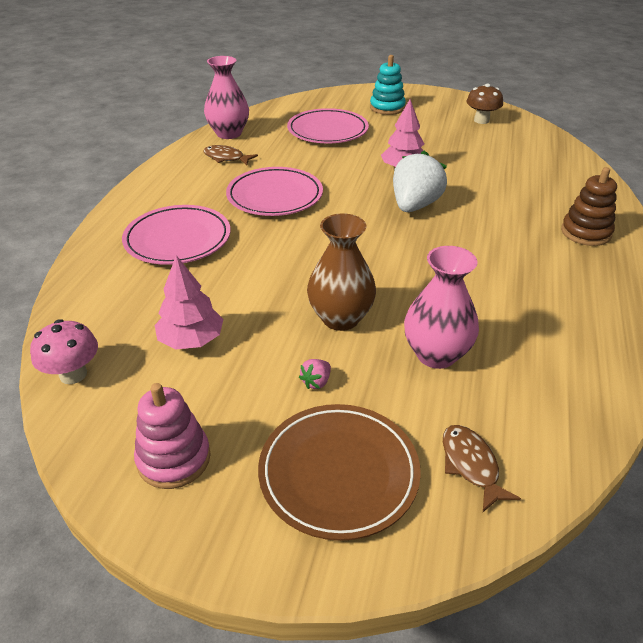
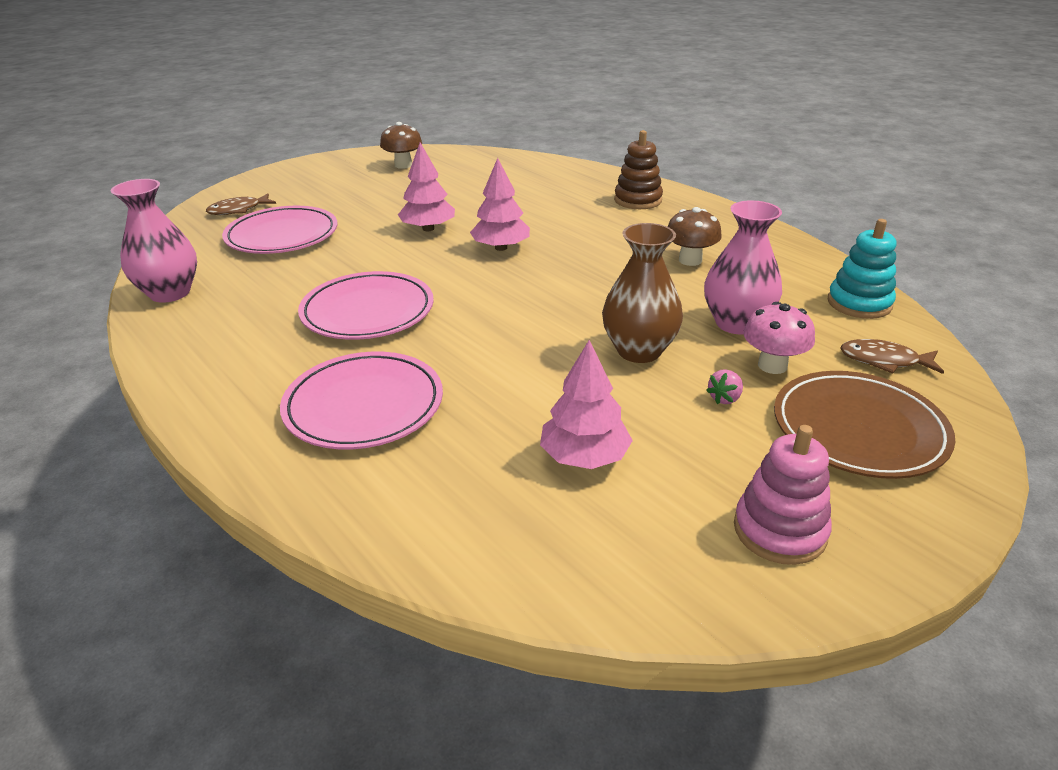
camera: 55 degrees left, 5 degrees down
(73, 374) = (564, 577): pink mushroom -> pink mushroom (772, 365)
(226, 158) = (227, 314): brown fish -> brown fish (238, 210)
(316, 382) = (724, 398): pink strawberry -> pink strawberry turned 60 degrees clockwise
(387, 108) = (296, 192): turquoise stacking toy -> turquoise stacking toy (859, 303)
(414, 206) = (501, 248): white strawberry -> pink tree
(513, 296) = (690, 260): none -> brown mushroom

